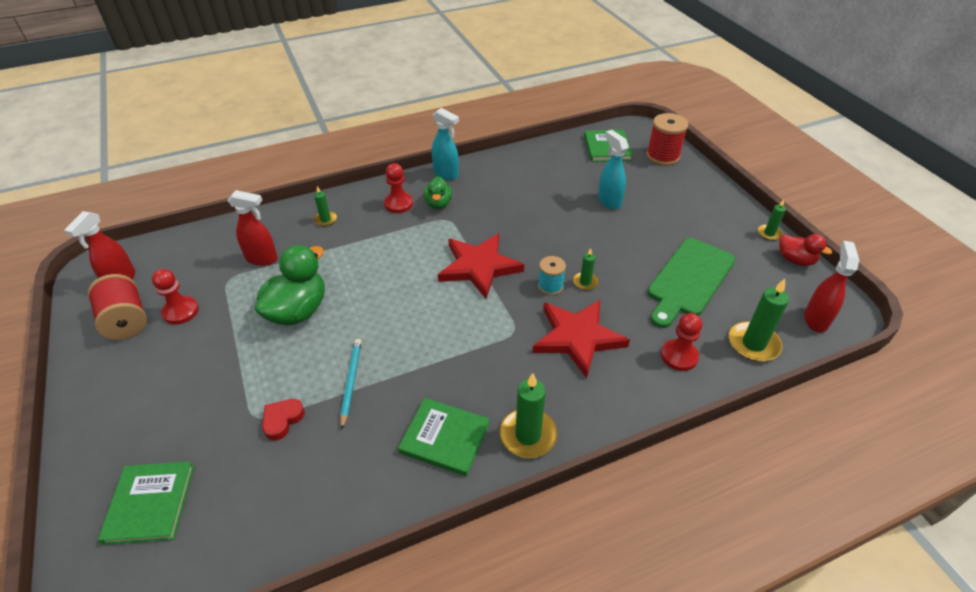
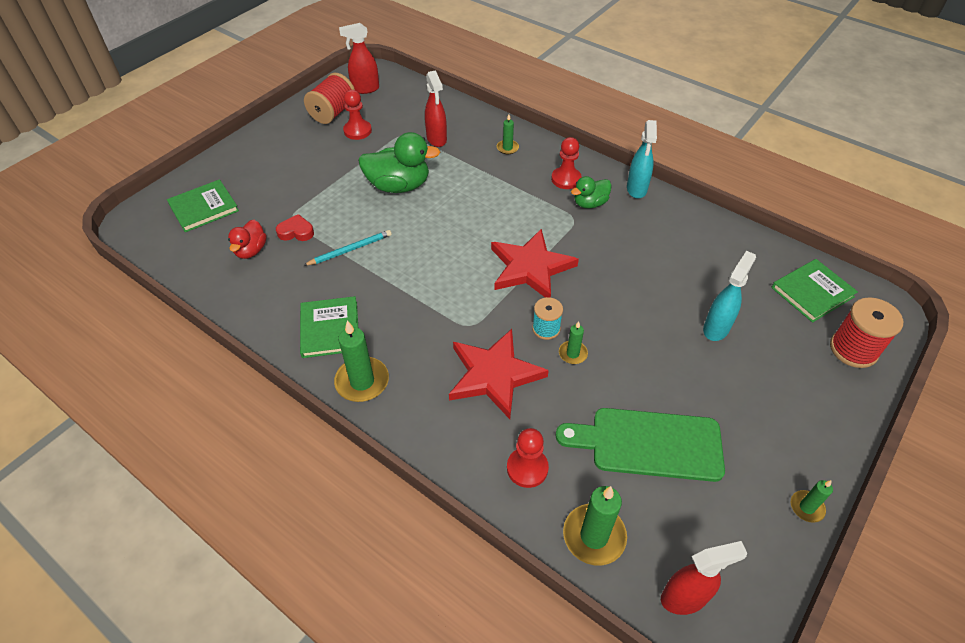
camera: 60 degrees right, 5 degrees up
(795, 260) = (779, 550): red duck -> red duck (251, 250)

